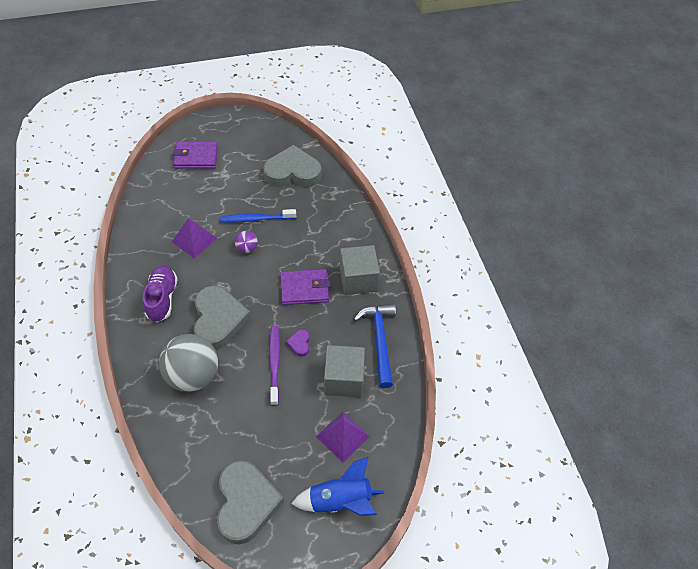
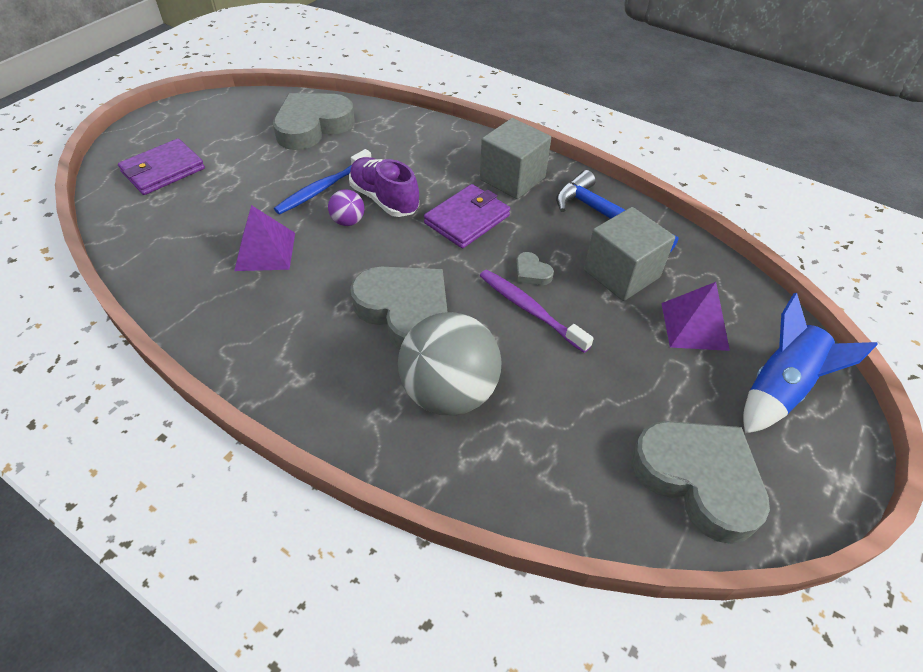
camera: 40 degrees left, 5 degrees down
(162, 298) = (297, 338): purple shoe -> purple shoe (384, 199)
(299, 344) = (531, 272): purple heart -> grey heart

